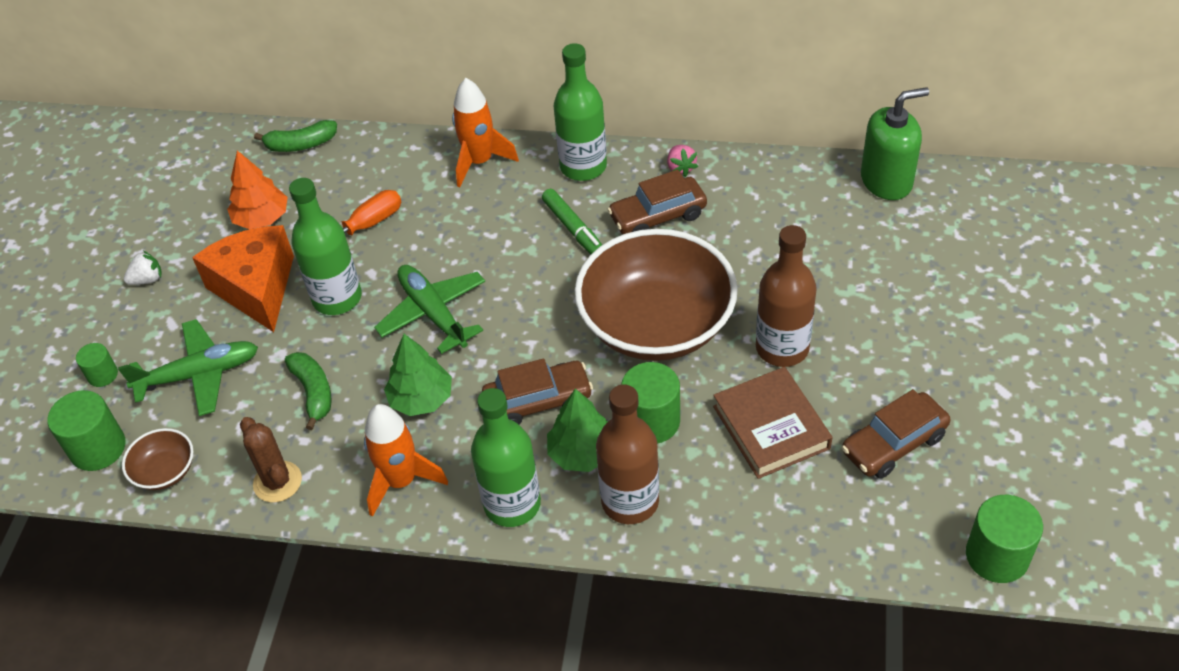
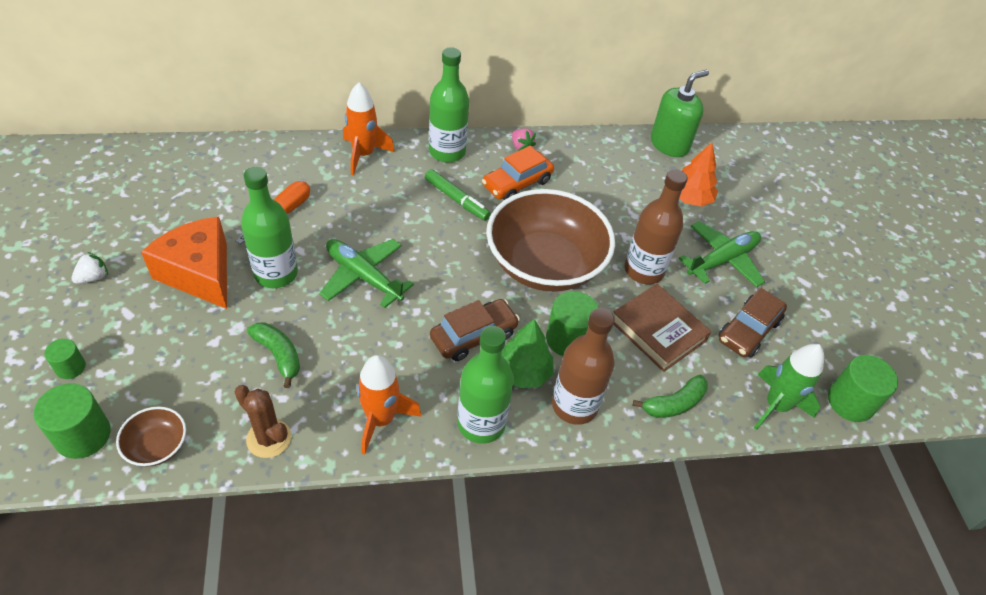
camera: 25 degrees left, 0 degrees up
(199, 374) = (167, 354): green plane -> green plane (722, 260)
(262, 218) = (188, 215): orange tree -> orange tree (690, 198)
(300, 145) = (206, 153): green banana -> green banana (673, 404)
(421, 399) = (376, 348): green tree -> none
(658, 216) = (517, 183): brown car -> orange car
(890, 544) = (776, 406): none -> green rocket

